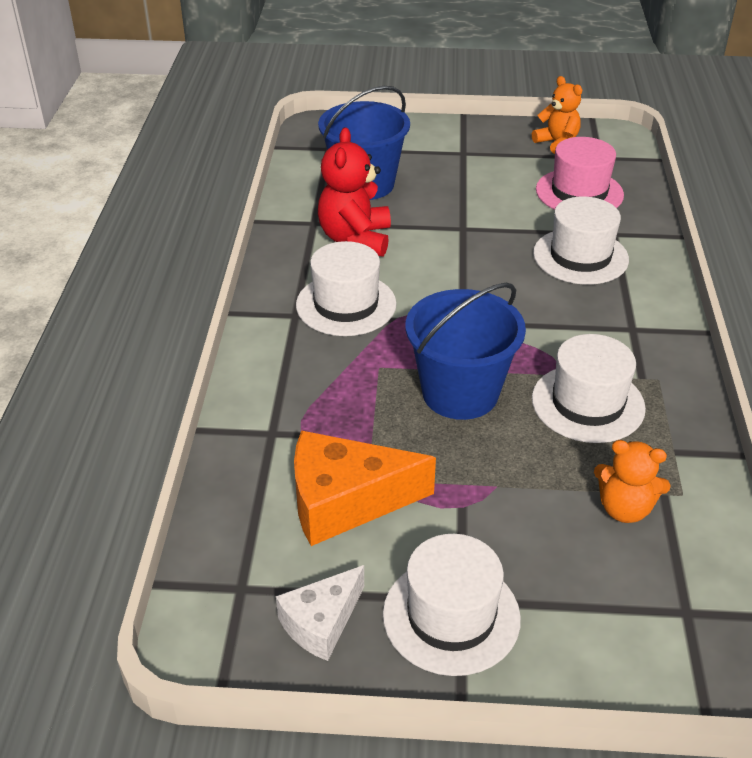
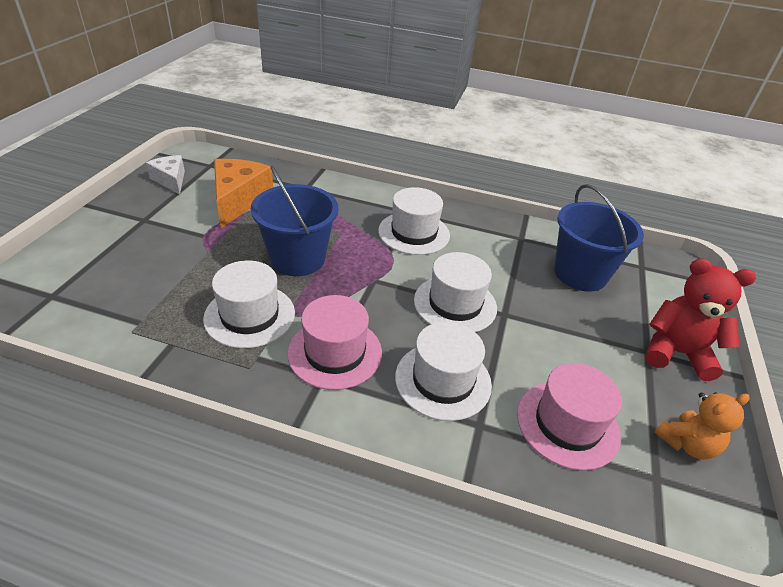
camera: 100 degrees right, 0 degrees up
(355, 239) = (495, 253): red teddy bear -> red teddy bear (676, 353)
(451, 616) = (137, 214): white hat -> white hat (455, 304)
(595, 327) = (335, 352): none -> pink hat
(624, 509) = (145, 298): orange teddy bear -> none

